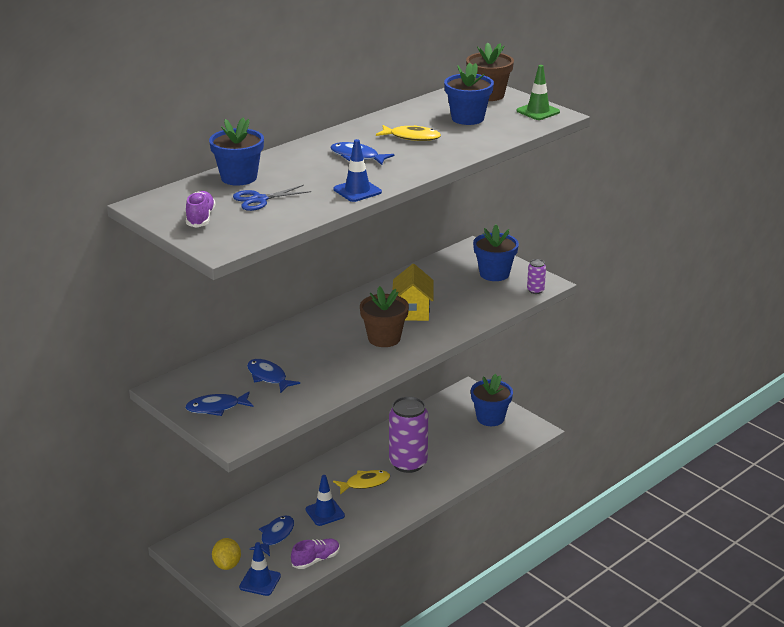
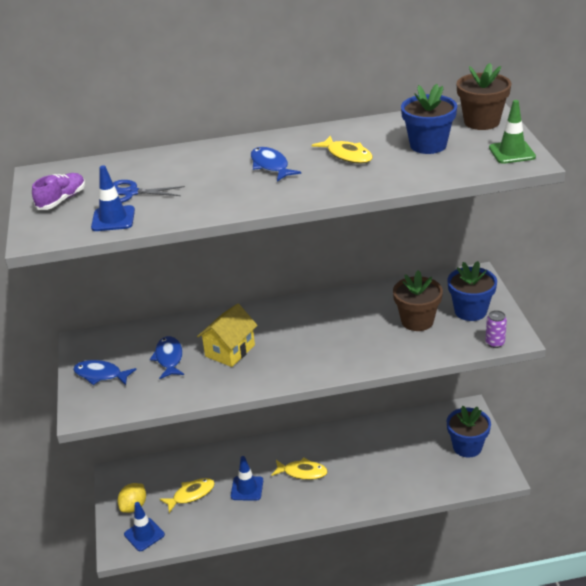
camera: 35 degrees right, 5 degrees up
(239, 177) = (144, 164): blue flower pot -> none
(275, 536) = (191, 495): blue fish -> yellow fish
(316, 560) = (202, 533): purple shoe -> none
(357, 191) = (224, 205): blue traffic cone -> blue traffic cone (113, 219)
(384, 338) = (301, 351): brown flower pot -> brown flower pot (417, 321)
(408, 463) = (355, 466): purple can -> none
(412, 311) = (354, 329): yellow house -> yellow house (230, 351)

